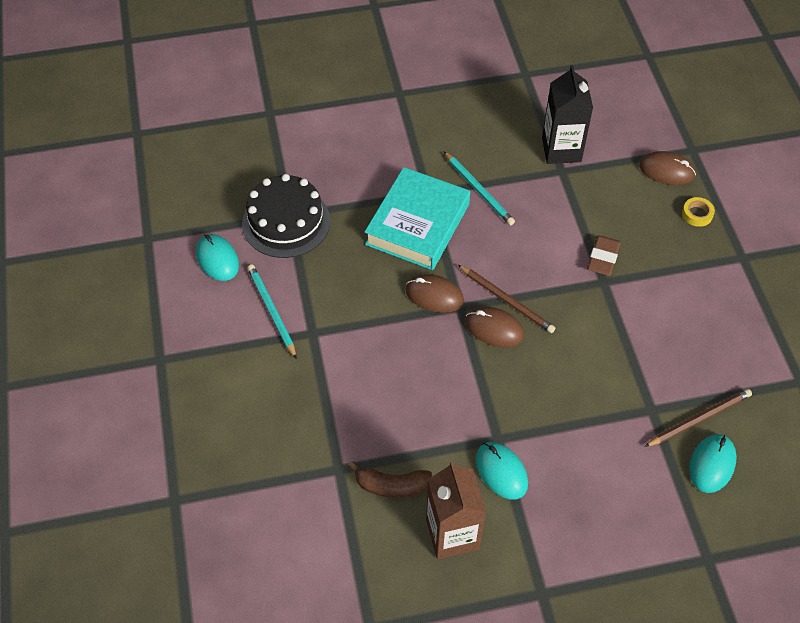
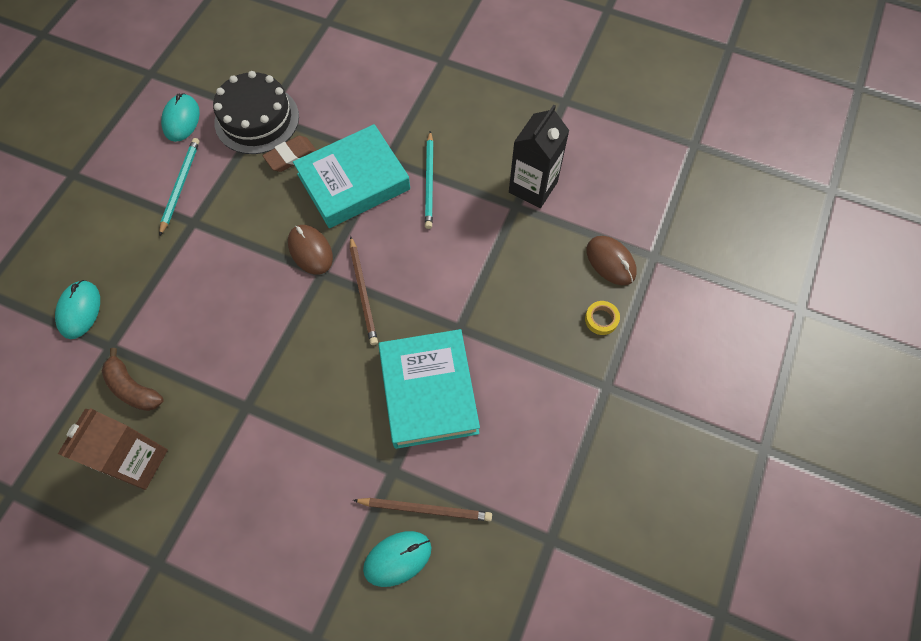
camera: 35 degrees right, 10 degrees up
(494, 329) = (330, 310): brown mouse -> none
(501, 471) = (222, 437): turquoise mouse -> turquoise mouse (79, 310)
(603, 258) = (478, 307): brown eraser -> brown eraser (291, 156)
(624, 339) = (428, 391): none -> turquoise book

